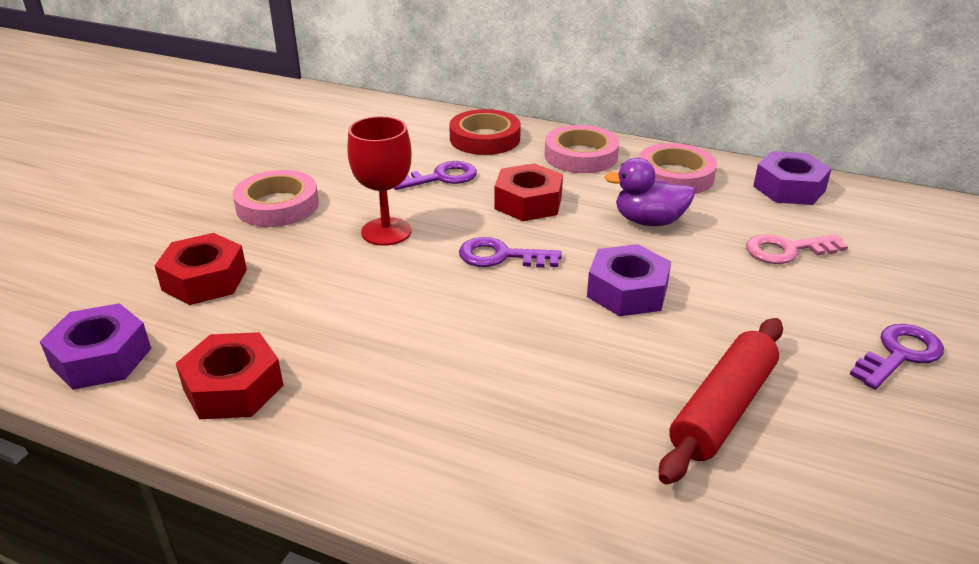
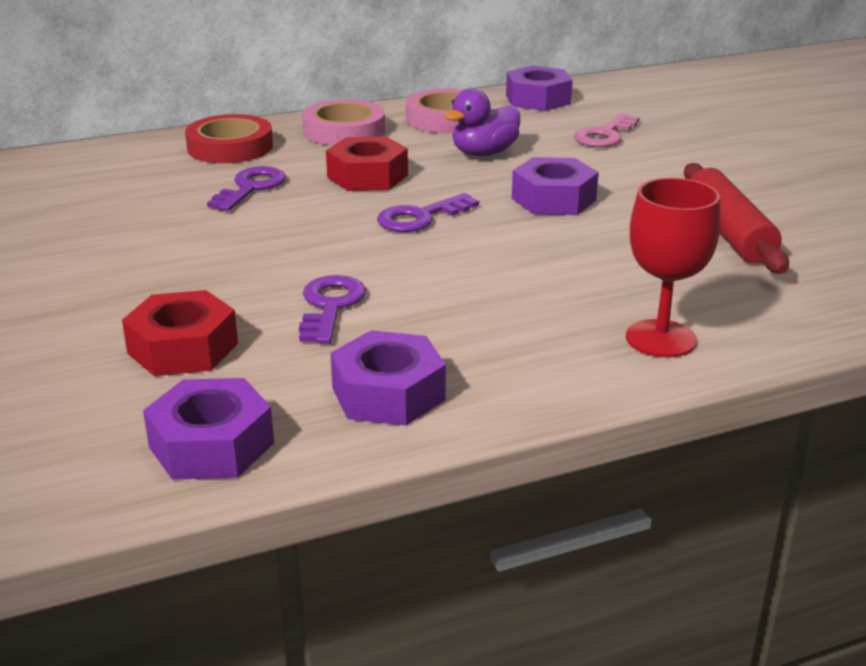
camera: 45 degrees left, 5 degrees down
(233, 387) = (388, 393): red nut -> purple nut
(277, 205) = (127, 268): pink tape -> none
(386, 232) = (286, 242): red goblet -> red goblet (661, 339)
(899, 354) = (761, 163): purple key -> purple key (330, 306)

